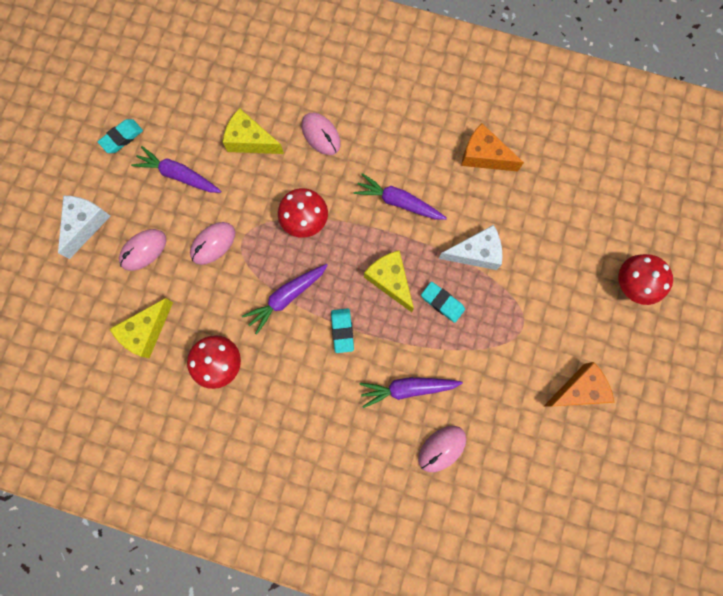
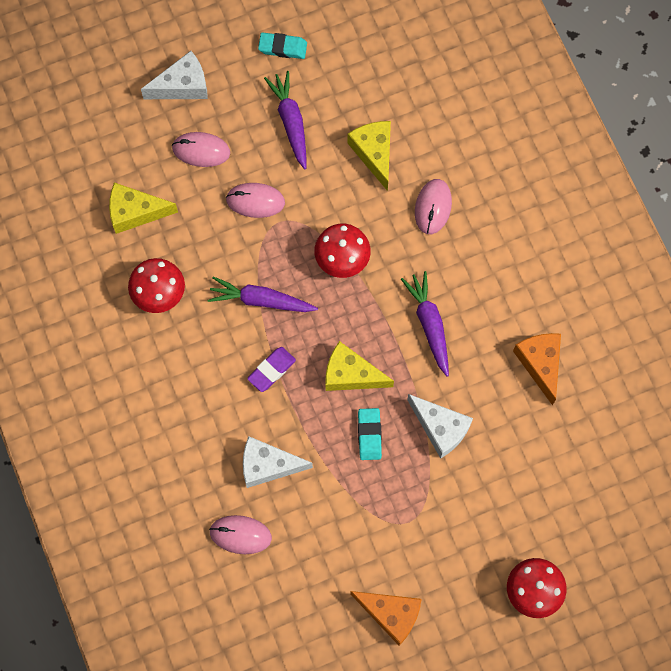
camera: 50 degrees right, 5 degrees down
(342, 331) = (271, 370): turquoise eraser -> purple eraser
(390, 280) = (351, 374): yellow cheese -> yellow cheese turned 90 degrees counterclockwise
(407, 388) = (268, 465): purple carrot -> white cheese

